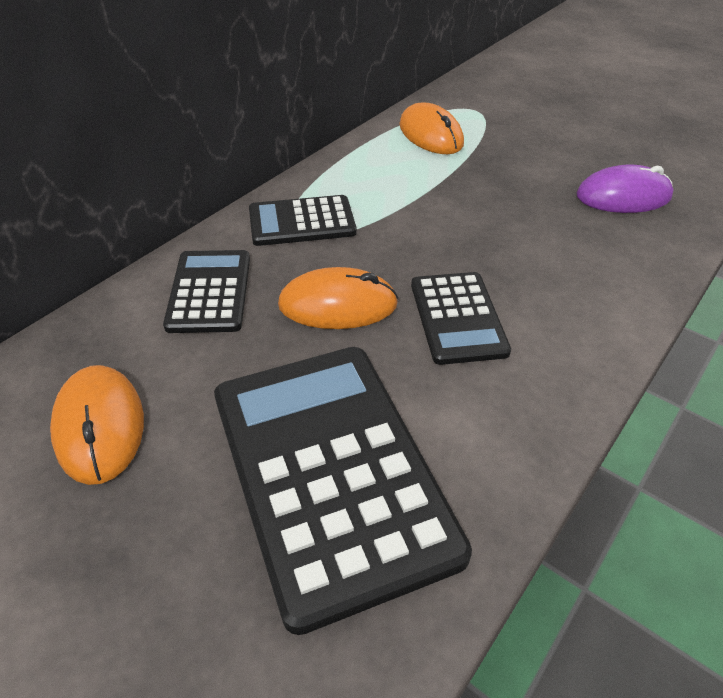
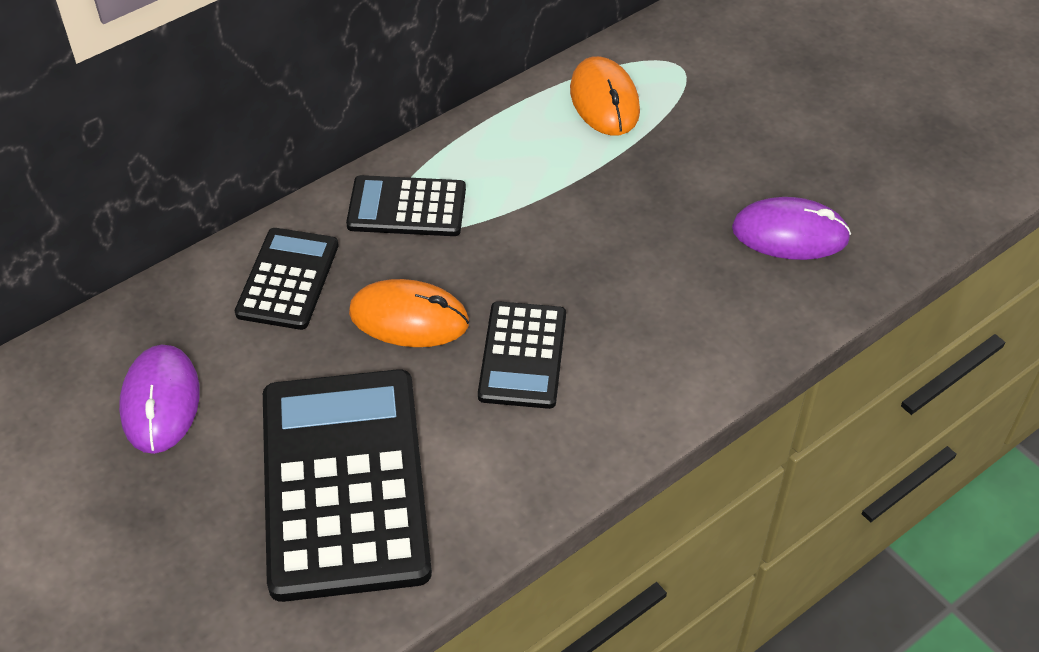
camera: 15 degrees right, 5 degrees up
(99, 426) = (160, 402): orange mouse -> purple mouse

